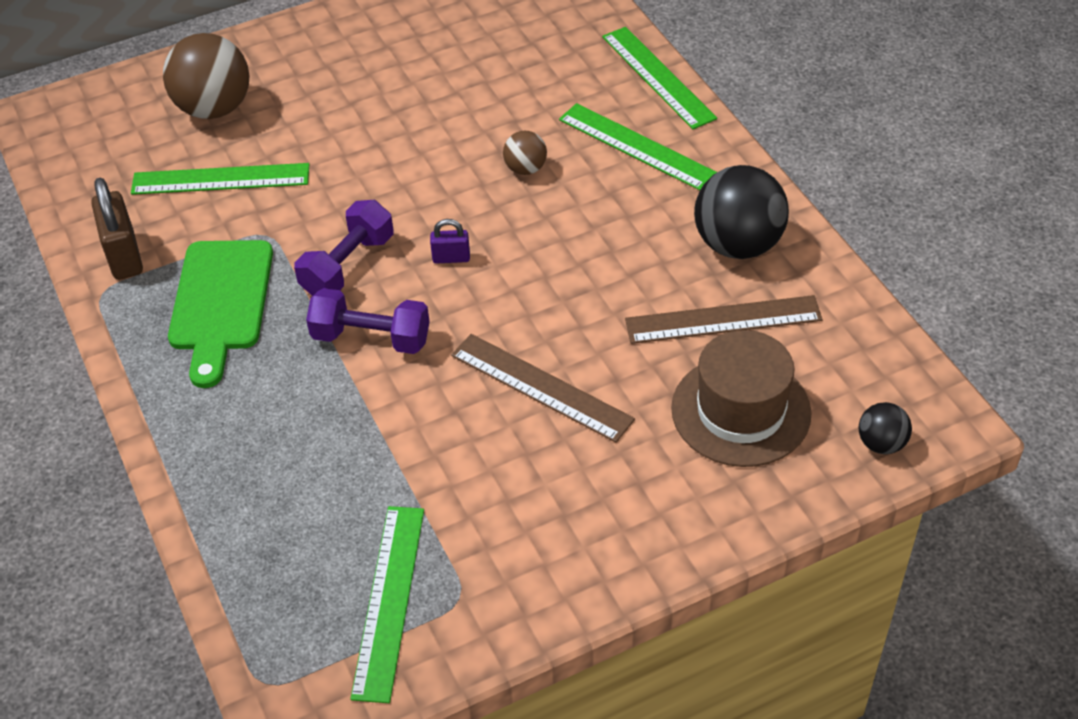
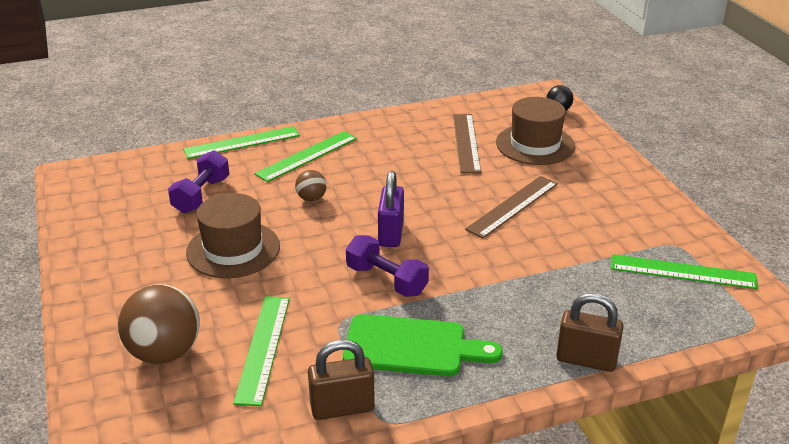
camera: 85 degrees left, 15 degrees down
(193, 473) = (586, 360): none -> brown padlock
(371, 338) = (461, 271): purple dumbbell -> purple dumbbell (201, 195)
(401, 120) = (233, 249): none -> brown hat
(451, 258) = (391, 234): purple padlock -> purple padlock, size x1.84
(738, 244) = (406, 132): black ball -> none

